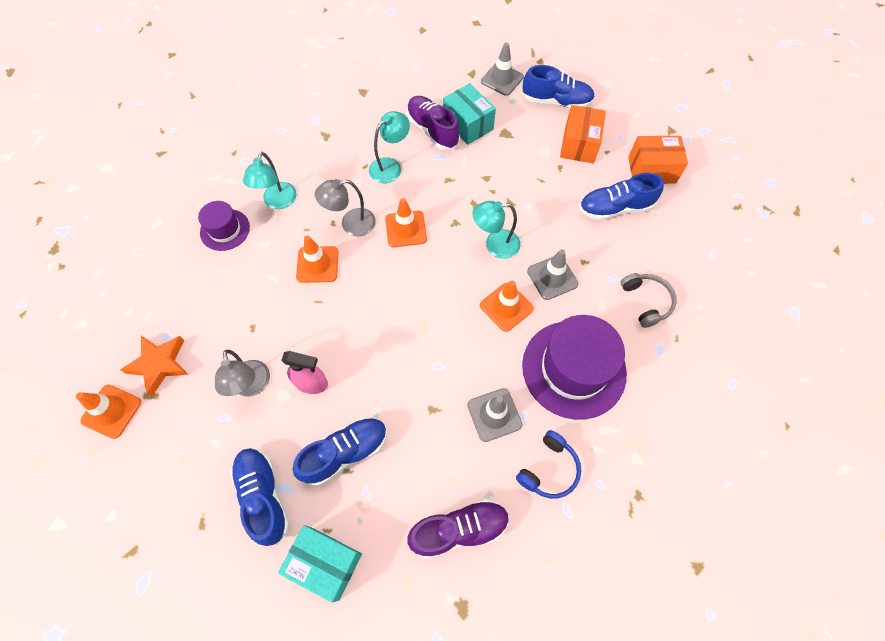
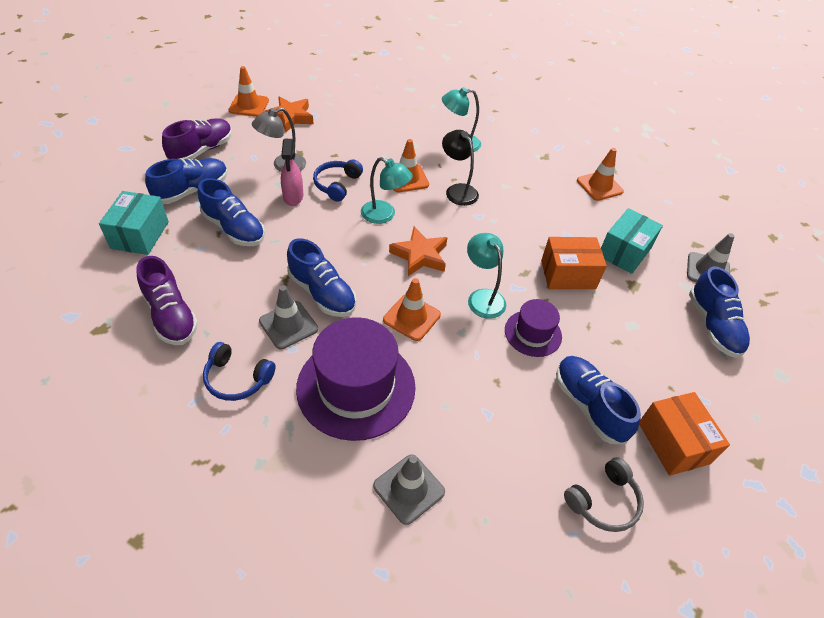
camera: 70 degrees right, 15 degrees down
(225, 230) = (418, 122): purple hat -> purple hat (533, 333)
(305, 334) = (337, 184): none -> blue headphones
(351, 224) = (457, 190): grey lamp -> black lamp
(390, 166) = (536, 204): turquoise lamp -> turquoise lamp (384, 215)
(406, 229) = (470, 227): orange traffic cone -> orange traffic cone (599, 186)
(432, 130) = (598, 226): purple shoe -> purple shoe (202, 150)
(432, 281) = (420, 255): none -> orange star
(461, 377) = (322, 293): none -> blue shoe
(552, 277) = (463, 353): grey traffic cone -> grey traffic cone (409, 489)
(579, 144) = (663, 357): orange box -> orange box (568, 274)
(646, 302) = (467, 454): grey headphones -> grey headphones (603, 501)

